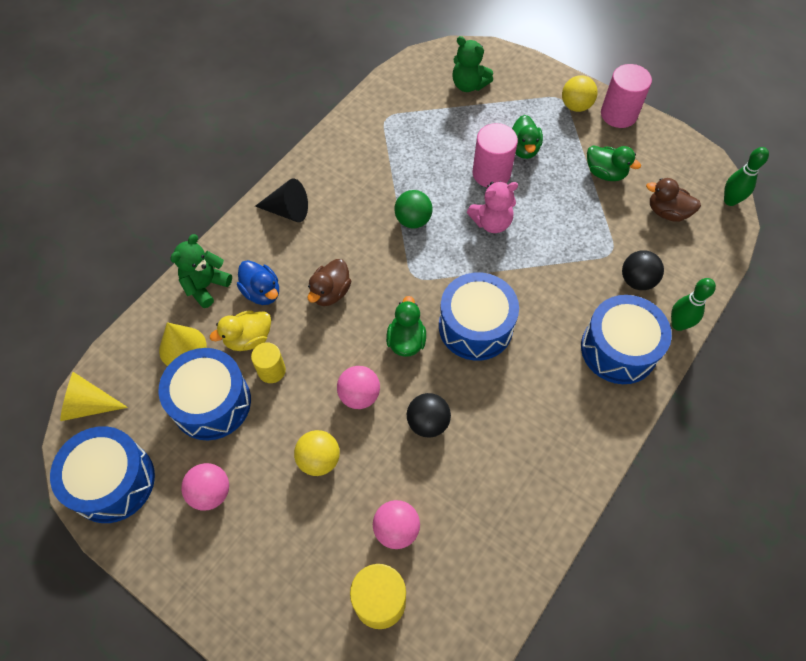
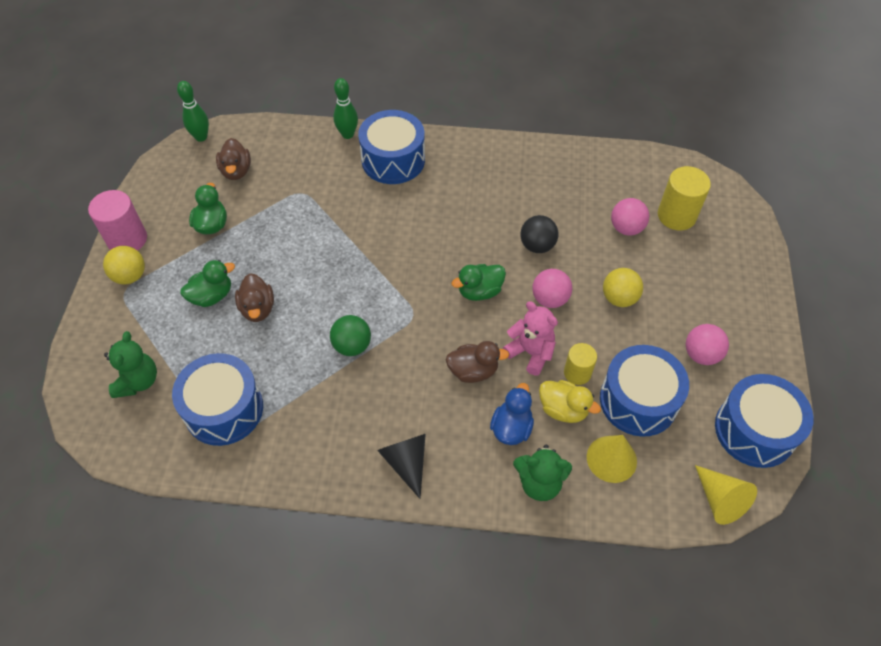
camera: 120 degrees left, 5 degrees down
(475, 326) = (434, 251): blue drum -> blue drum (224, 409)
(491, 173) = (258, 308): pink cylinder -> brown duck
(491, 222) = (318, 284): pink teddy bear -> pink teddy bear (530, 352)
(637, 280) = (321, 169): black ball -> none

